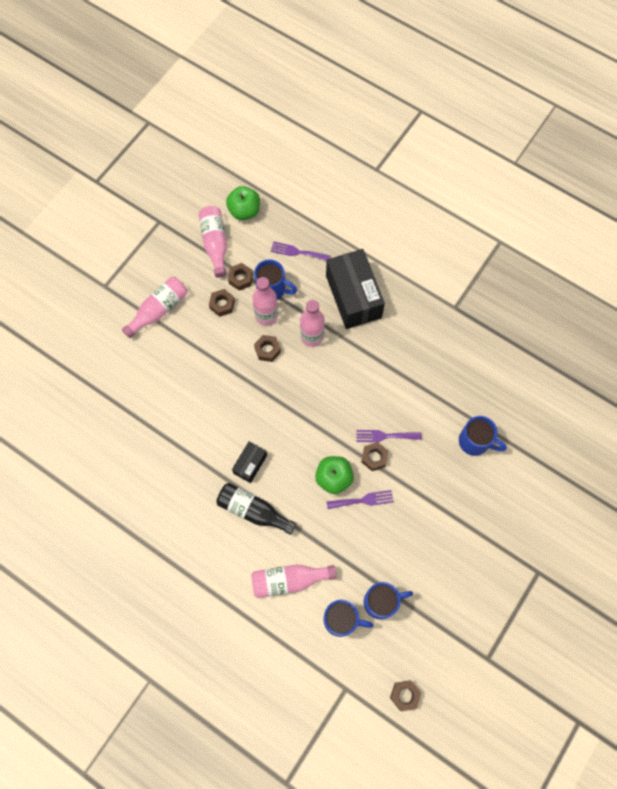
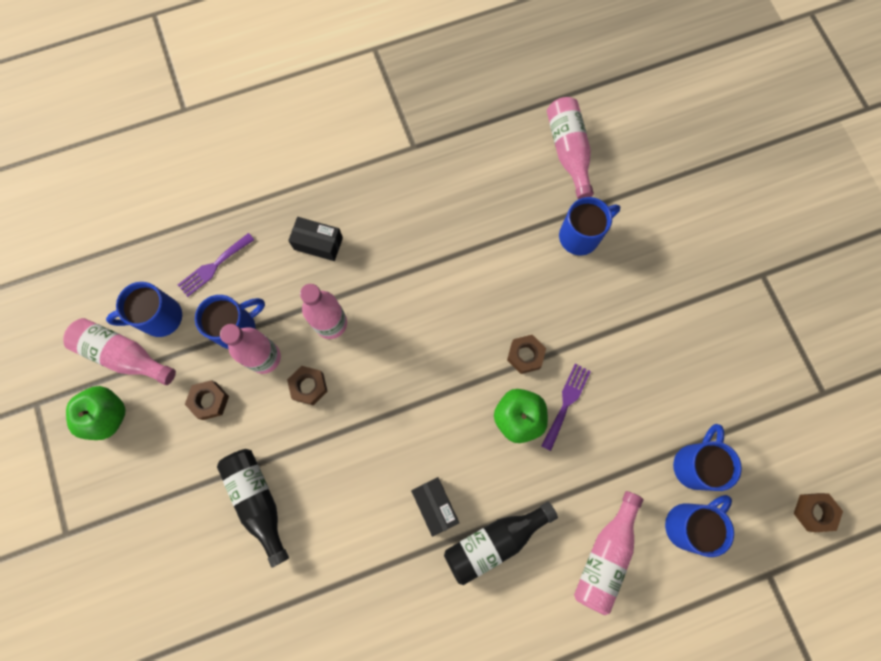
camera: 55 degrees left, 5 degrees up
(159, 310) = (155, 485): pink bottle -> pink bottle (568, 151)
(187, 368) = (258, 500): none -> black bottle
(240, 279) = (194, 356): brown nut -> none
(244, 211) = (110, 291): green apple -> green apple (107, 416)
(248, 246) = (160, 317): none -> blue mug
(353, 296) = (318, 243): black box -> black box, size x0.50
(385, 436) = (508, 326): purple fork -> none

